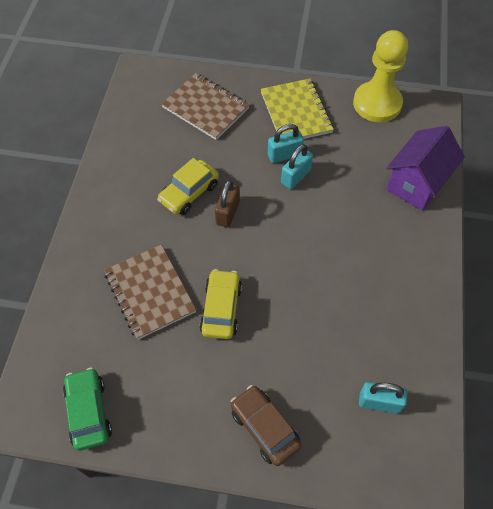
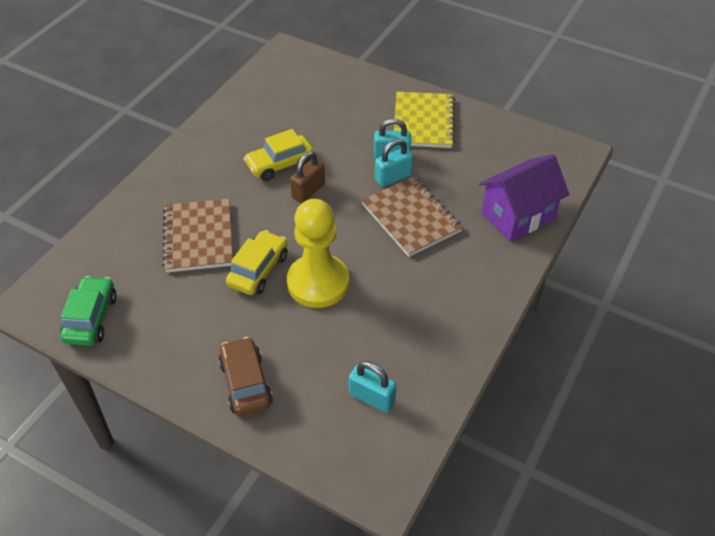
camera: 20 degrees right, 10 degrees down
(205, 108) = (334, 96): brown notebook -> brown notebook (411, 218)
(377, 103) = (513, 134): yellow pawn -> yellow pawn (318, 283)

